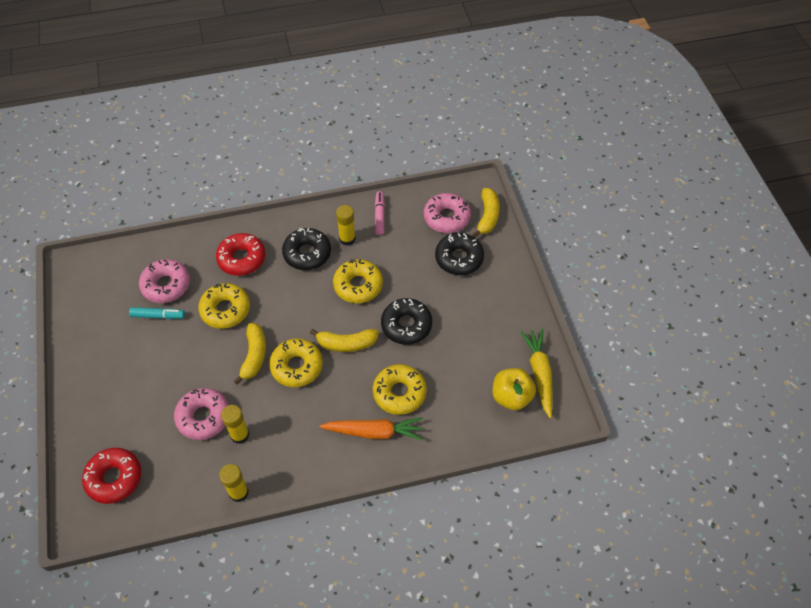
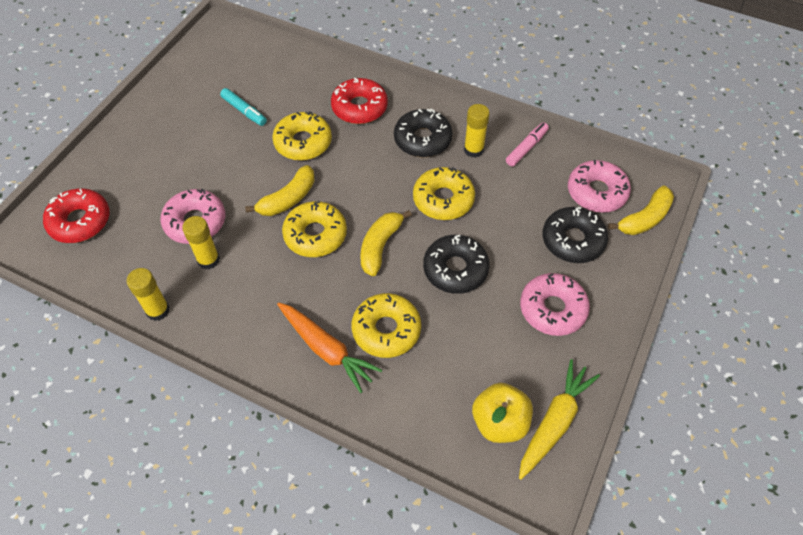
camera: 40 degrees right, 0 degrees up
(166, 285) = (275, 90): pink donut -> pink donut (552, 309)
(346, 344) = (380, 246): yellow banana -> yellow banana turned 75 degrees clockwise

